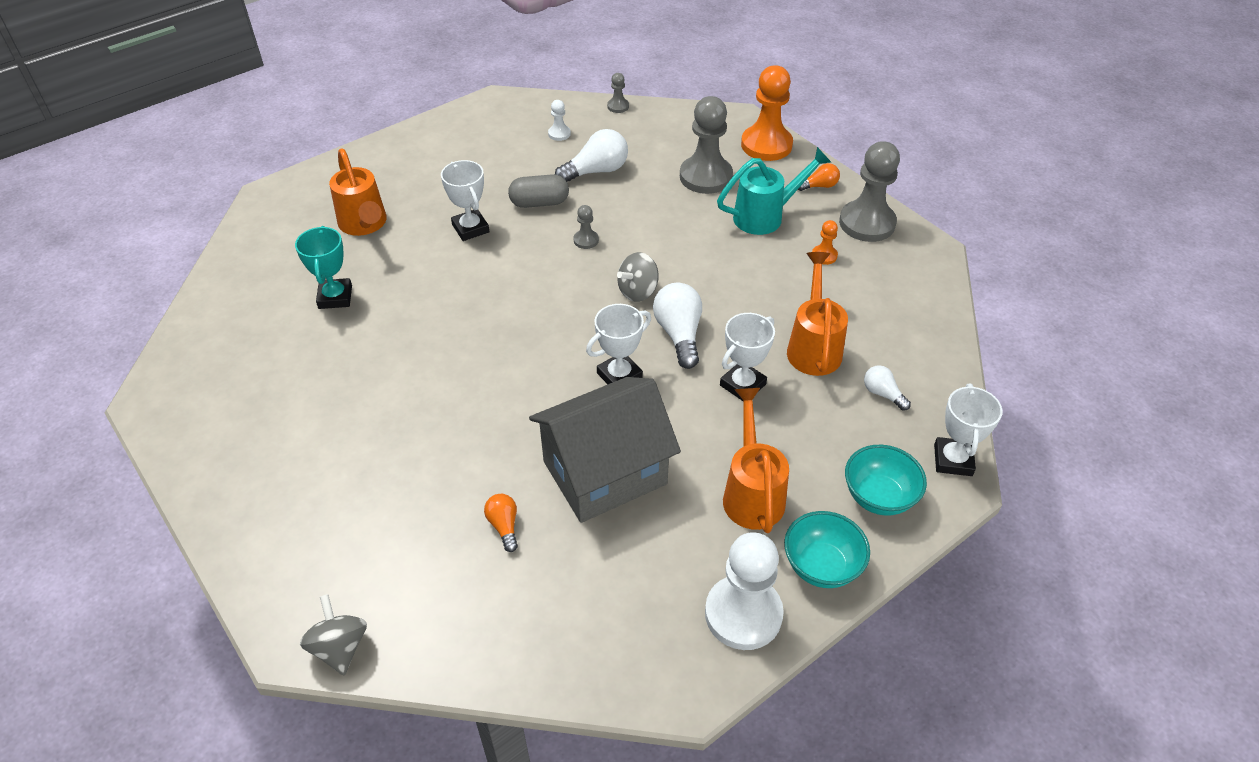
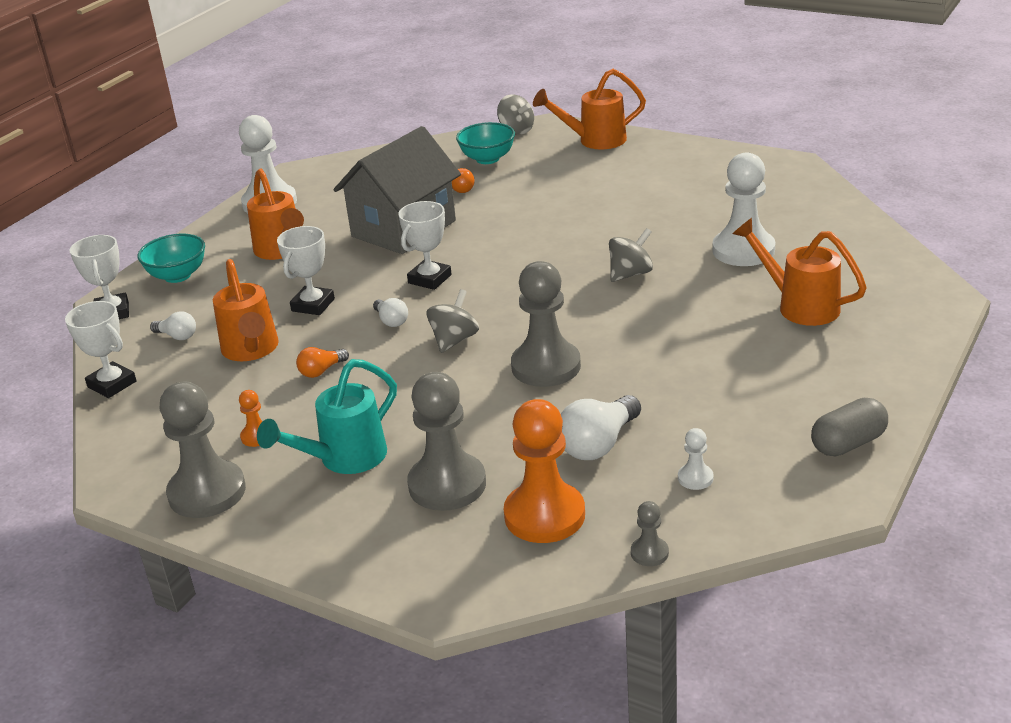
camera: 160 degrees right, 15 degrees down
(277, 560) = (594, 141): none -> orange watering can
(335, 297) = (743, 250): turquoise trophy -> white pawn
(447, 308) = (630, 274): none -> grey spinning top
(470, 228) = (684, 337): white trophy -> white trophy (112, 384)
(539, 203) = (634, 386): grey capsule -> grey capsule (848, 443)
(586, 240) = (546, 366): grey pawn -> grey pawn, size x2.24
(679, 334) = (391, 321): white light bulb -> white light bulb, size x0.56
(766, 145) = (380, 564): orange pawn -> orange pawn (544, 515)
(819, 186) = (281, 523): orange light bulb -> orange light bulb (321, 371)
(821, 566) = (219, 234): turquoise bowl -> turquoise bowl (487, 159)

